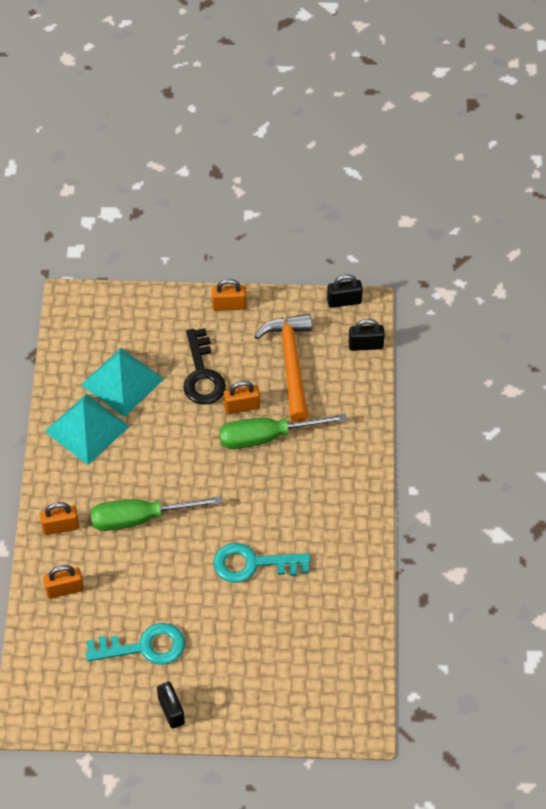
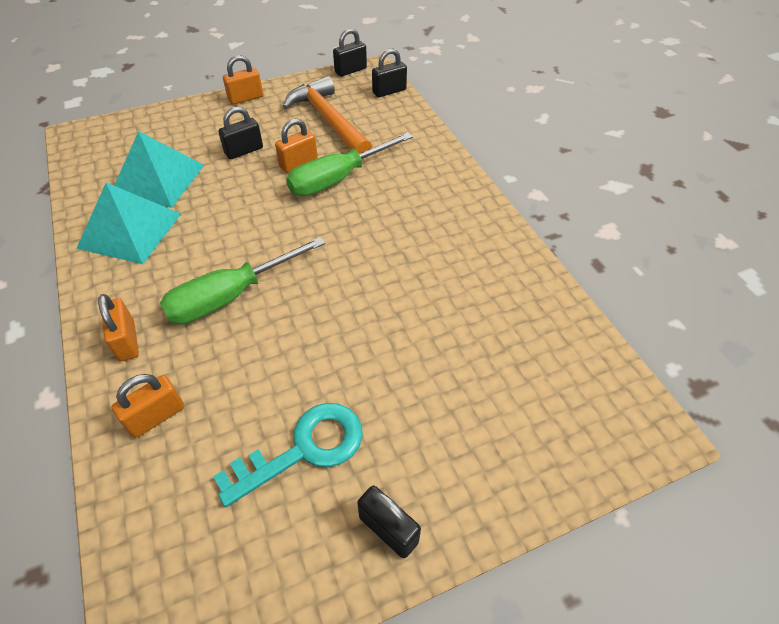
camera: 25 degrees left, 5 degrees down
(60, 527) = (127, 341): orange padlock -> orange padlock turned 75 degrees counterclockwise
(202, 374) = (244, 151): black key -> black padlock
(253, 564) = (393, 296): turquoise key -> none

